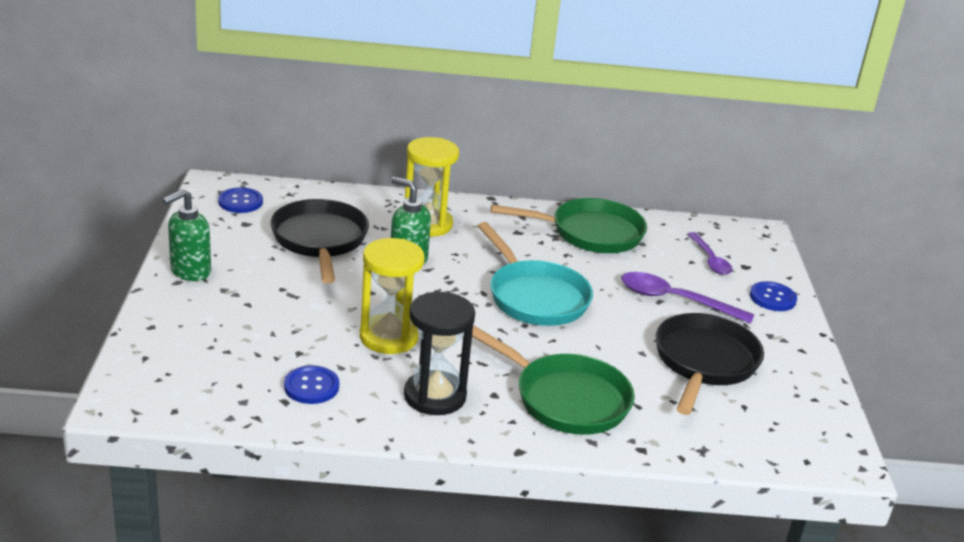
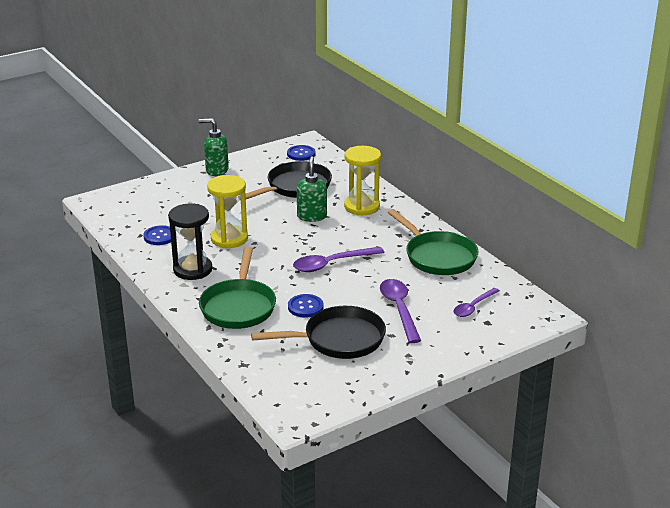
camera: 60 degrees right, 0 degrees up
(535, 297) = (331, 264): turquoise pan -> purple spoon
(772, 298) = (459, 343): blue button -> blue button (305, 307)

